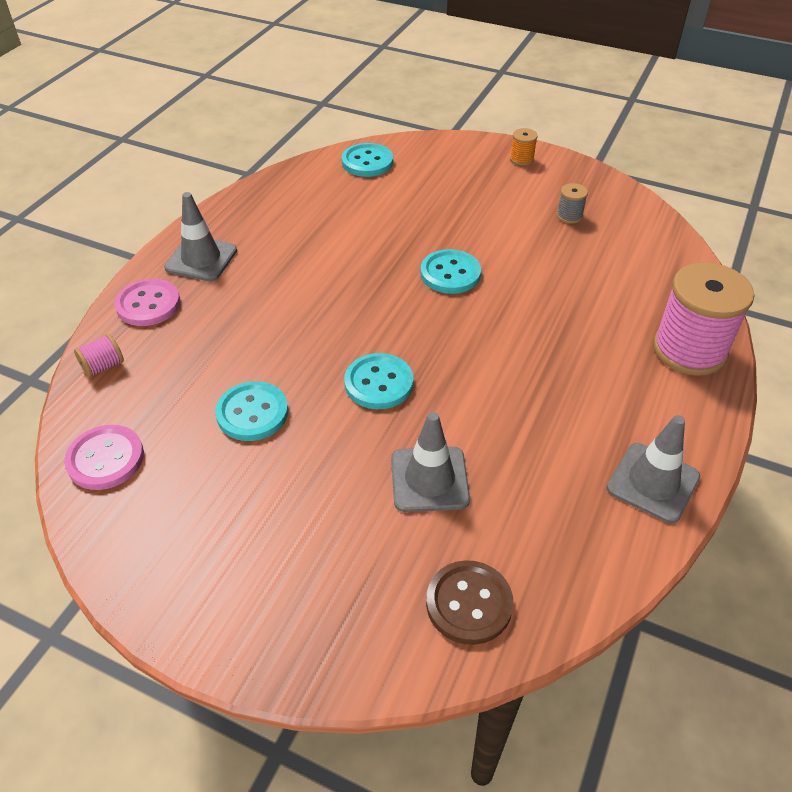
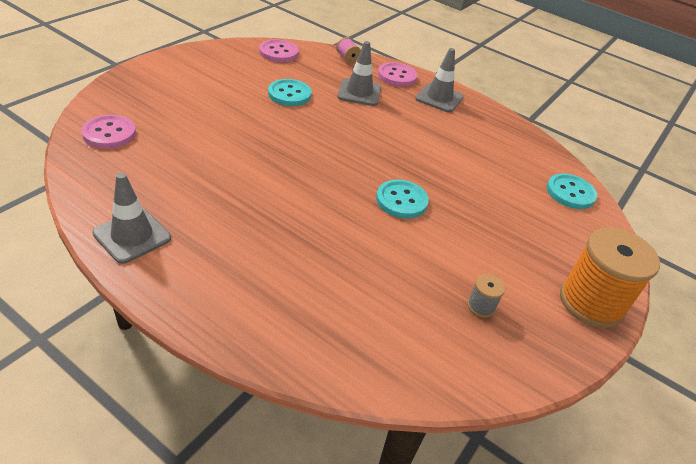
camera: 95 degrees right, 5 degrees down
(379, 383) = (293, 141): turquoise button -> none
(429, 479) = (202, 141): grey traffic cone -> grey traffic cone (359, 92)
(469, 603) = (109, 133): brown button -> pink button
(522, 159) = (591, 302): orange spool -> orange spool, size x2.34
(689, 350) = (253, 320): pink spool -> none

